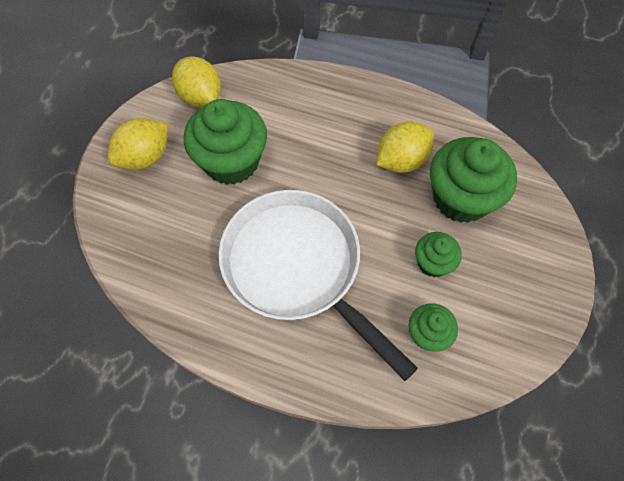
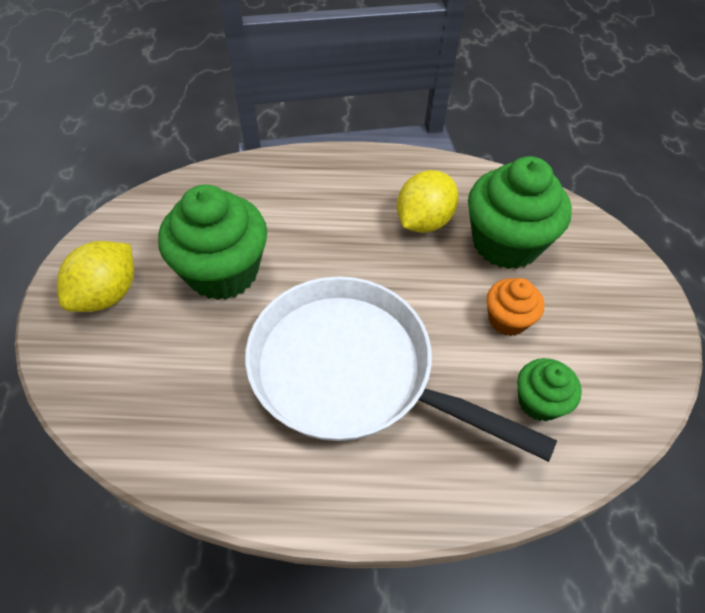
camera: 20 degrees left, 10 degrees down
(200, 97) = (159, 211): yellow lemon -> none
(433, 263) = (507, 319): green cupcake -> orange cupcake

